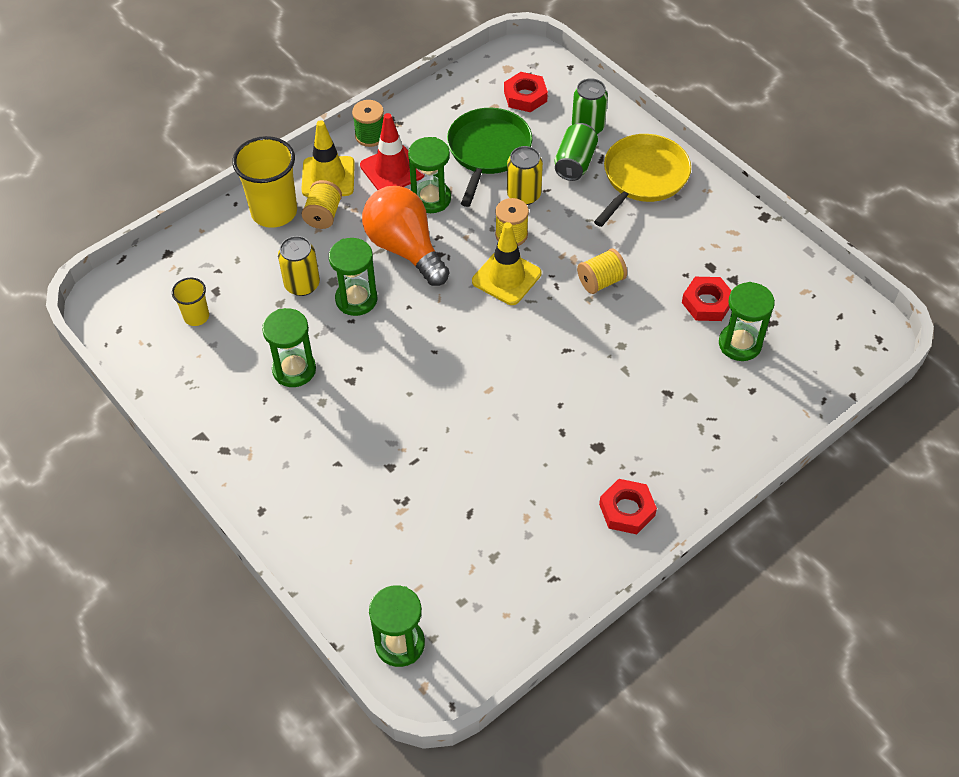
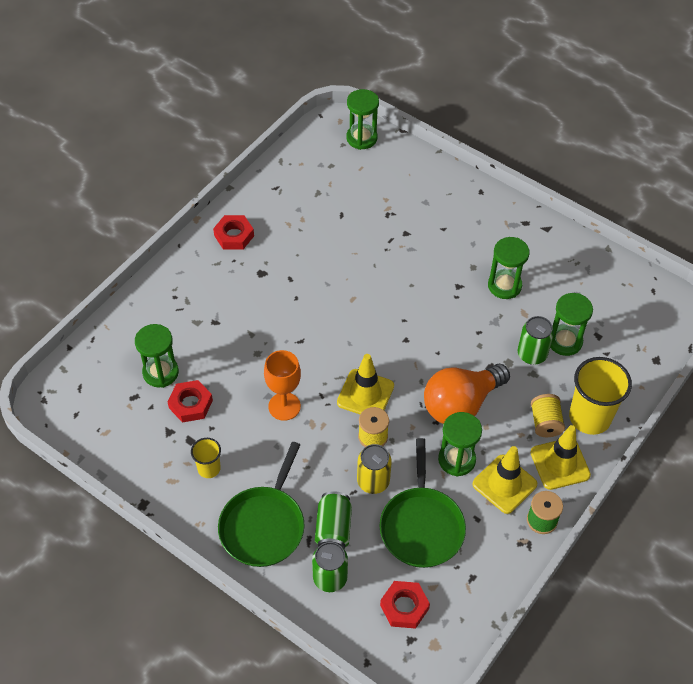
camera: 165 degrees right, 0 degrees up
(196, 316) = (601, 312): yellow cup -> yellow cup (209, 468)
(302, 284) = (532, 354): yellow can -> green can
(356, 299) = (482, 350): green hourglass -> green hourglass (564, 341)
(392, 170) = (504, 484): red traffic cone -> yellow traffic cone
(405, 248) = (461, 404): orange light bulb -> orange light bulb turned 105 degrees clockwise
(600, 281) = (284, 406): yellow spool -> orange goblet
(643, 177) = (264, 525): yellow pan -> green pan

